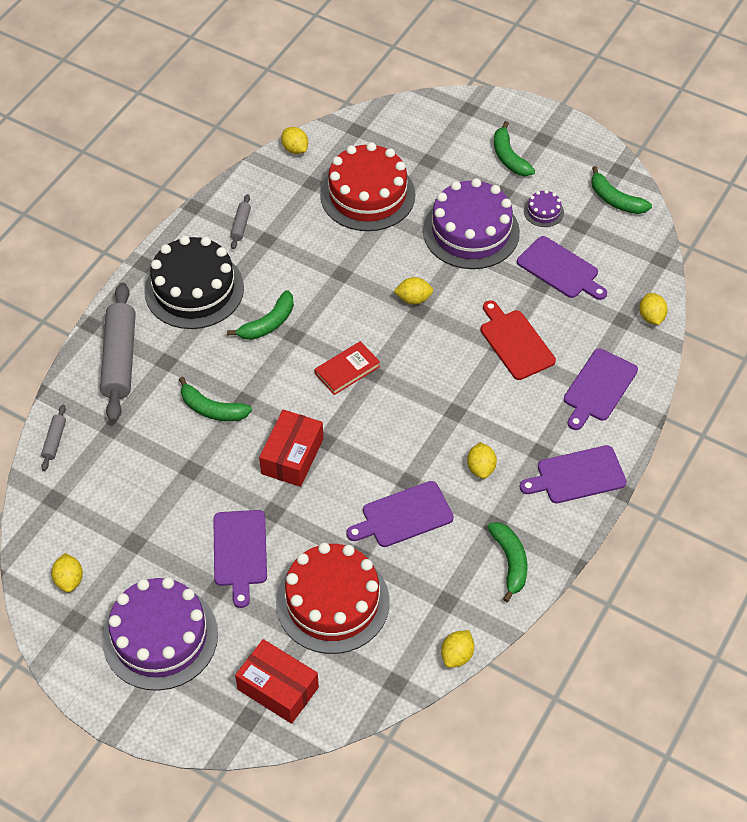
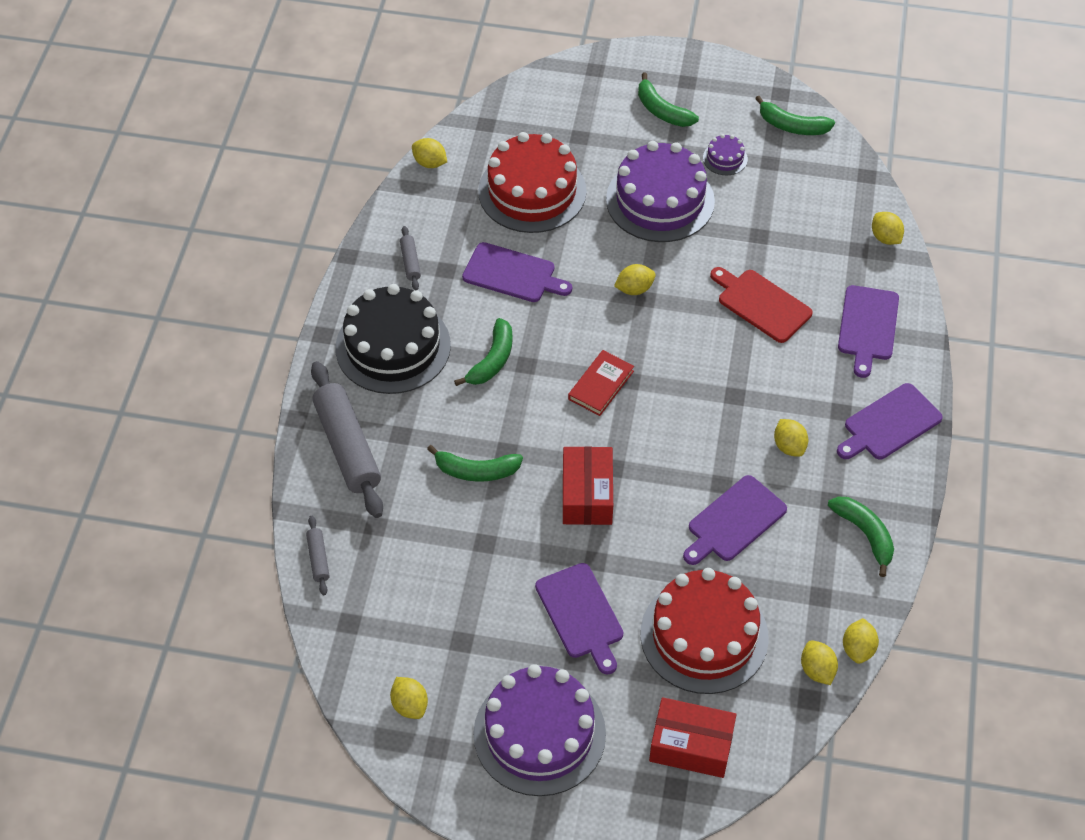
camera: 20 degrees left, 0 degrees up
(413, 661) = (817, 670): none -> yellow lemon
(560, 269) = (770, 214): purple cutting board -> purple cutting board (512, 274)

